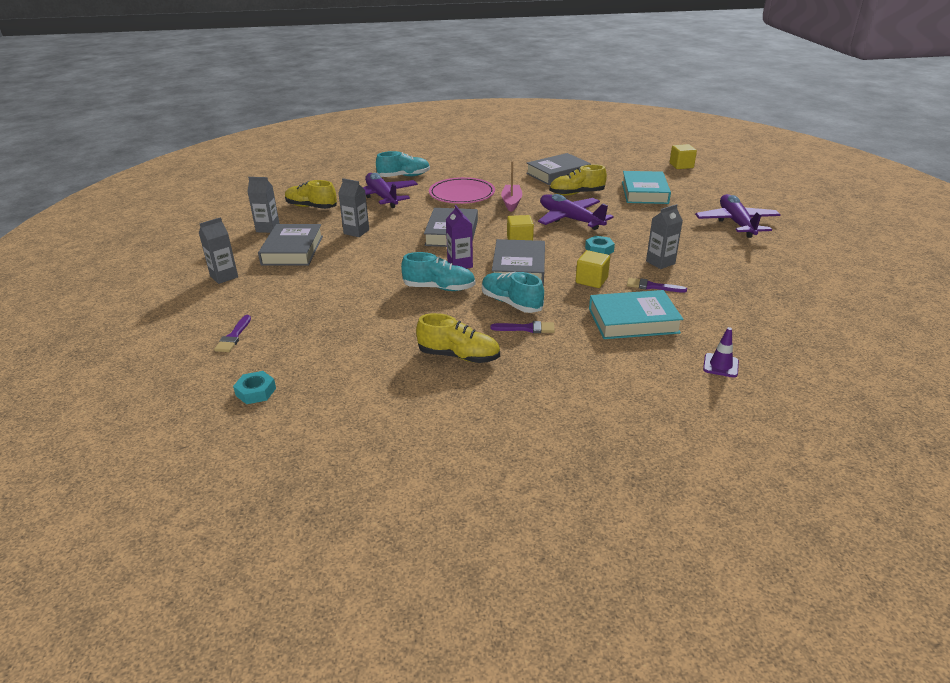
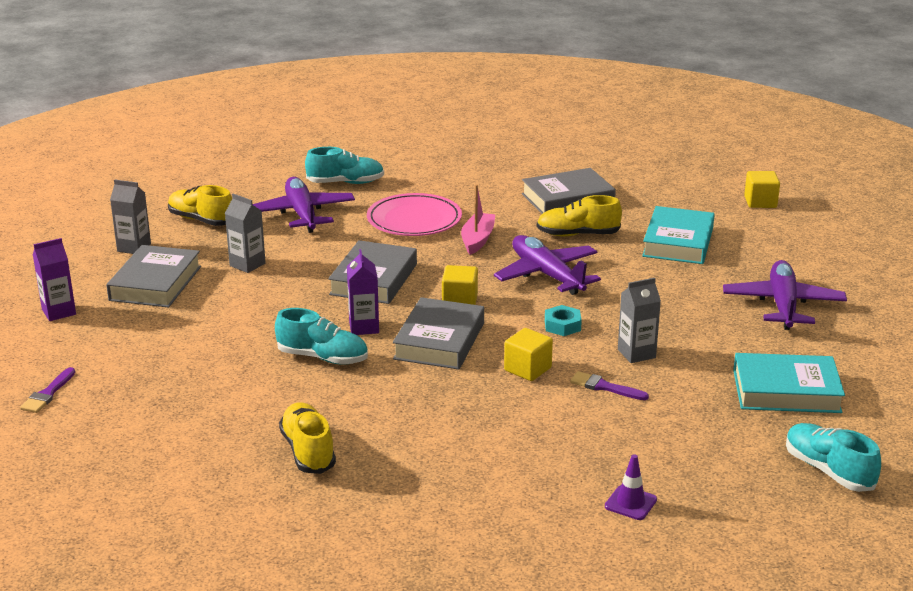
camera: 10 degrees right, 5 degrees down
(224, 277) = (59, 312): grey carton -> purple carton
(256, 392) = (53, 465): turquoise nut -> none
(459, 356) = (308, 451): yellow shoe -> yellow shoe turned 135 degrees counterclockwise
(511, 303) = (405, 389): turquoise shoe -> turquoise shoe (828, 471)
(526, 328) = (409, 425): purple brush -> none
(633, 320) = (552, 431): turquoise book -> turquoise book (786, 391)

